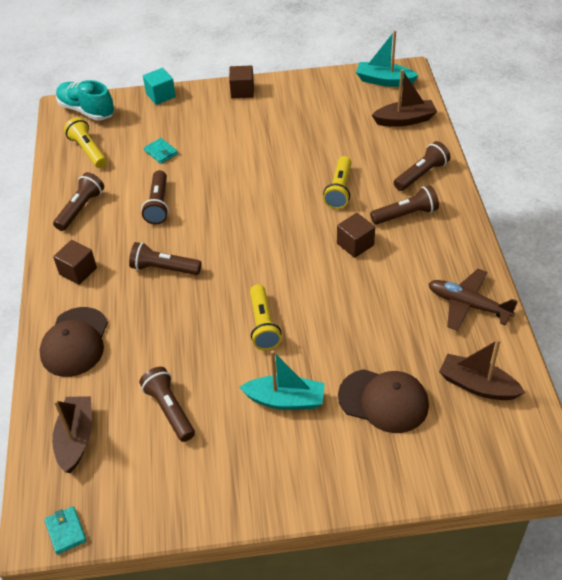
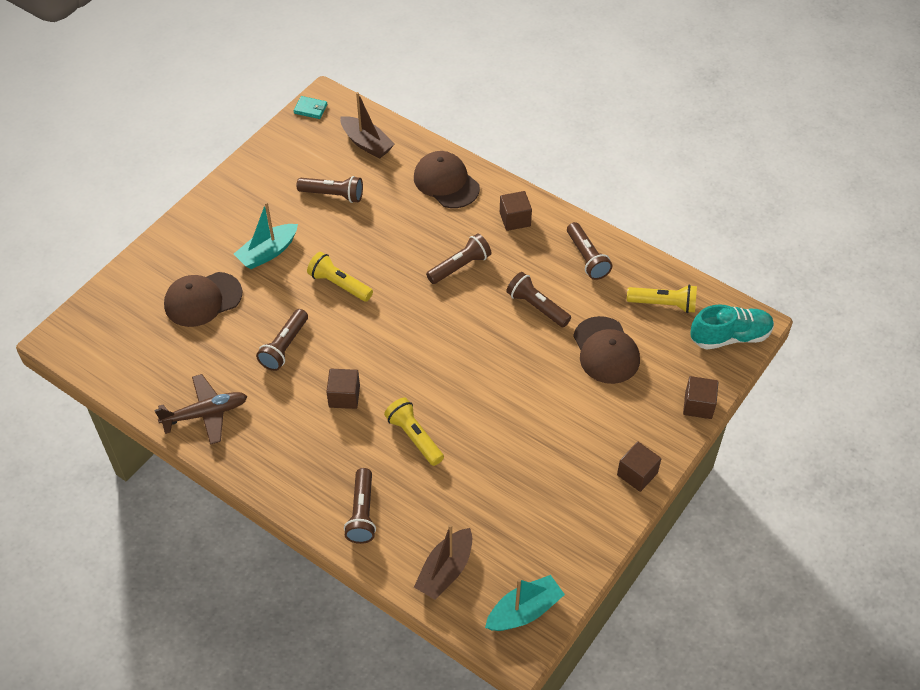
camera: 130 degrees right, 5 degrees up
(160, 95) = (698, 405): turquoise cube -> brown cube
(161, 152) = (606, 350): turquoise wallet -> brown cap
(405, 215) = (333, 457): brown flashlight -> brown flashlight (284, 346)
(477, 385) = (147, 357): brown boat -> none

